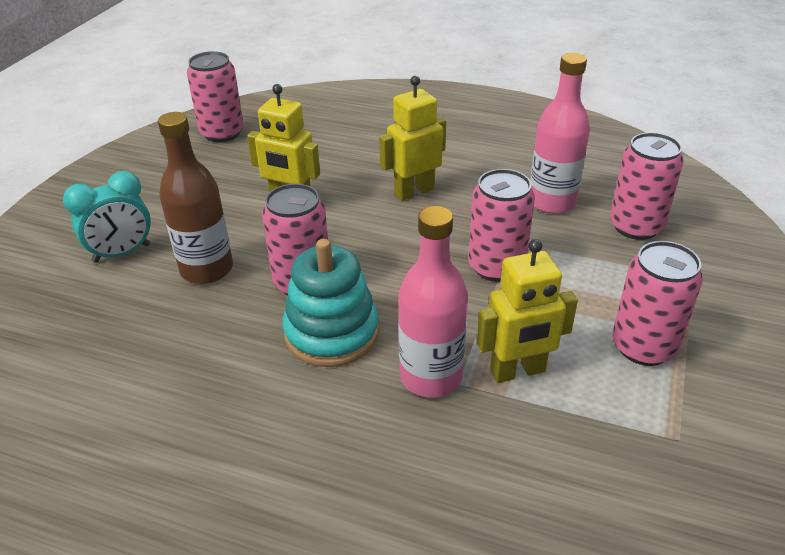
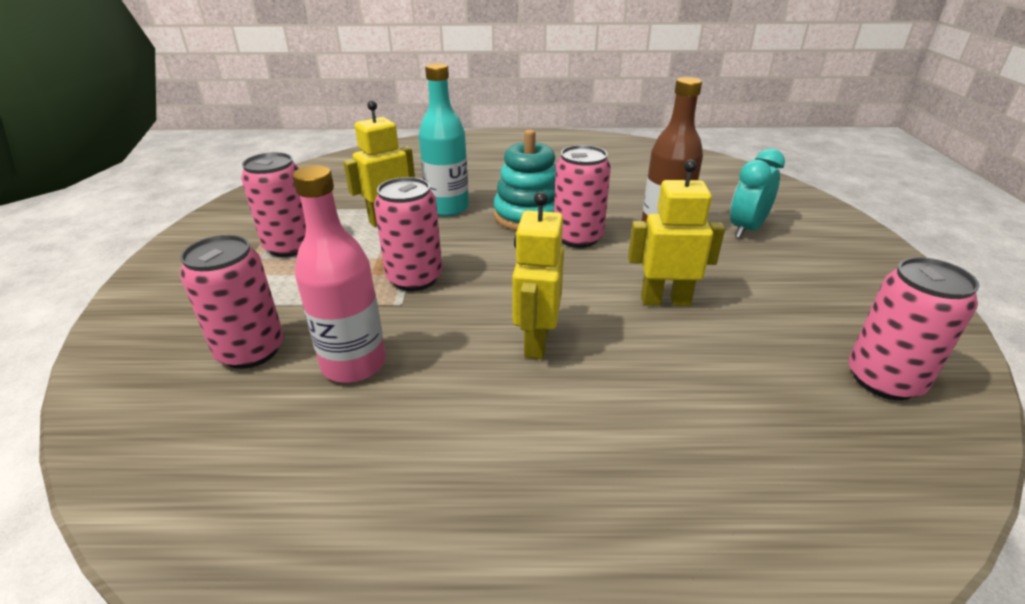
camera: 160 degrees right, 5 degrees down
(414, 191) = (536, 342): yellow robot -> yellow robot turned 150 degrees clockwise
(431, 377) = (447, 208): pink bottle -> turquoise bottle

